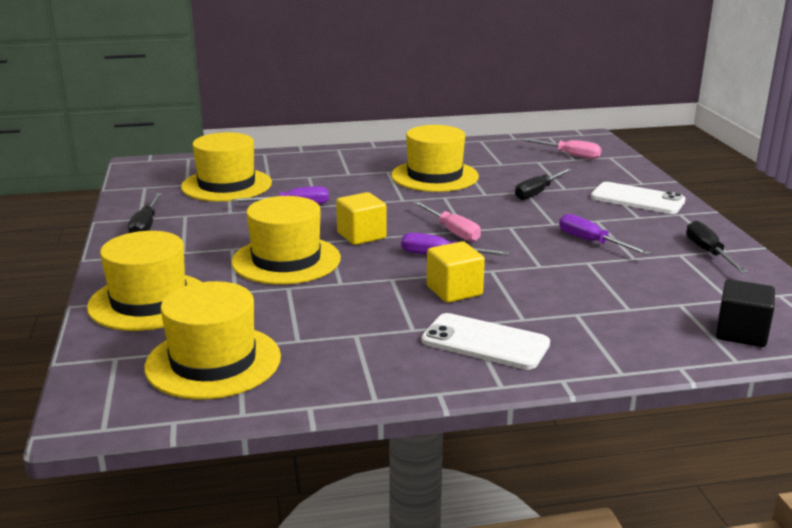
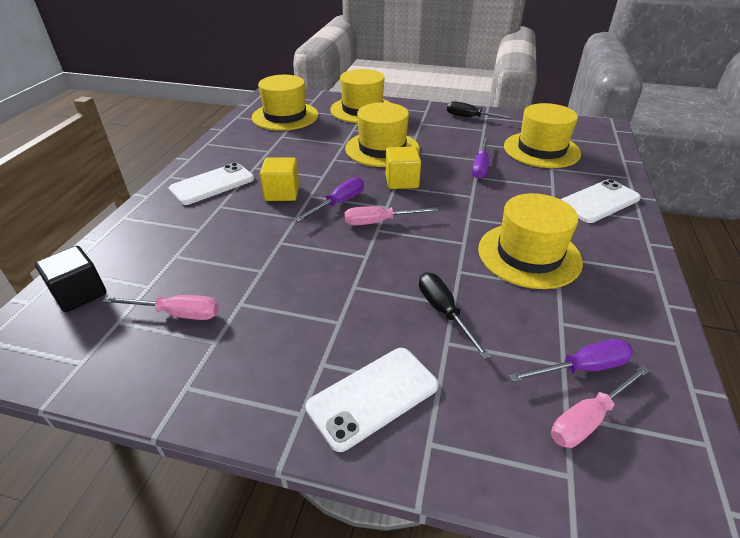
camera: 115 degrees right, 15 degrees up
(323, 161) = (598, 201): none -> white phone
(591, 242) = (294, 292): purple screwdriver -> purple screwdriver (582, 368)
(683, 278) = (177, 314): none -> pink screwdriver
(708, 253) = (195, 367): black screwdriver -> none

